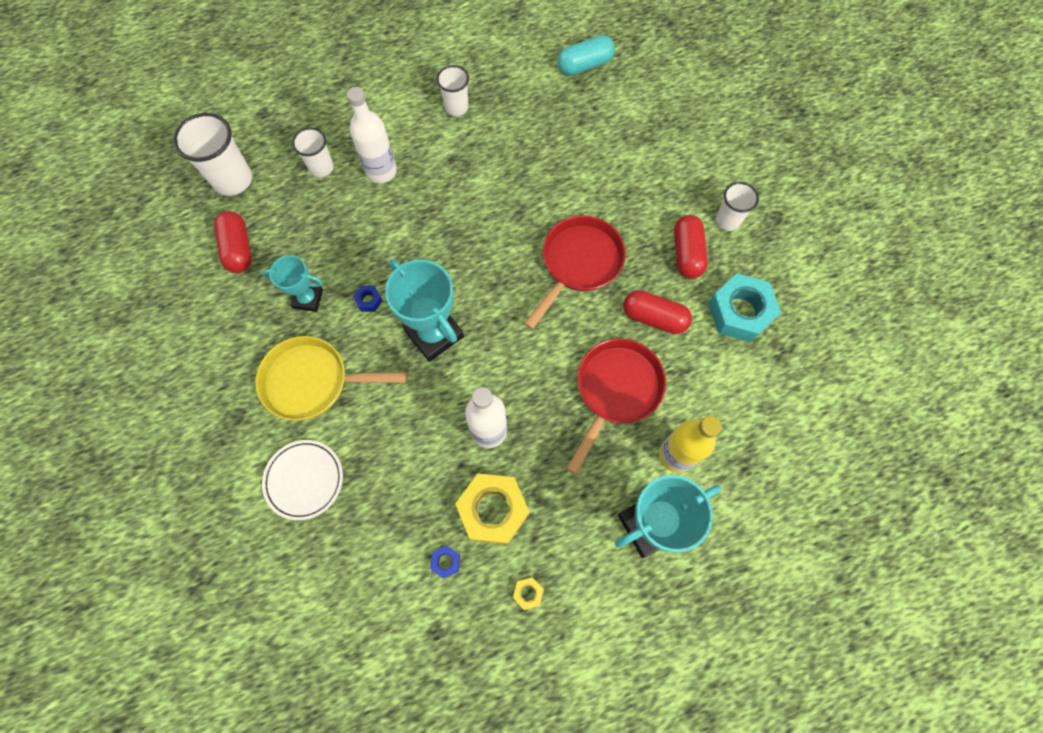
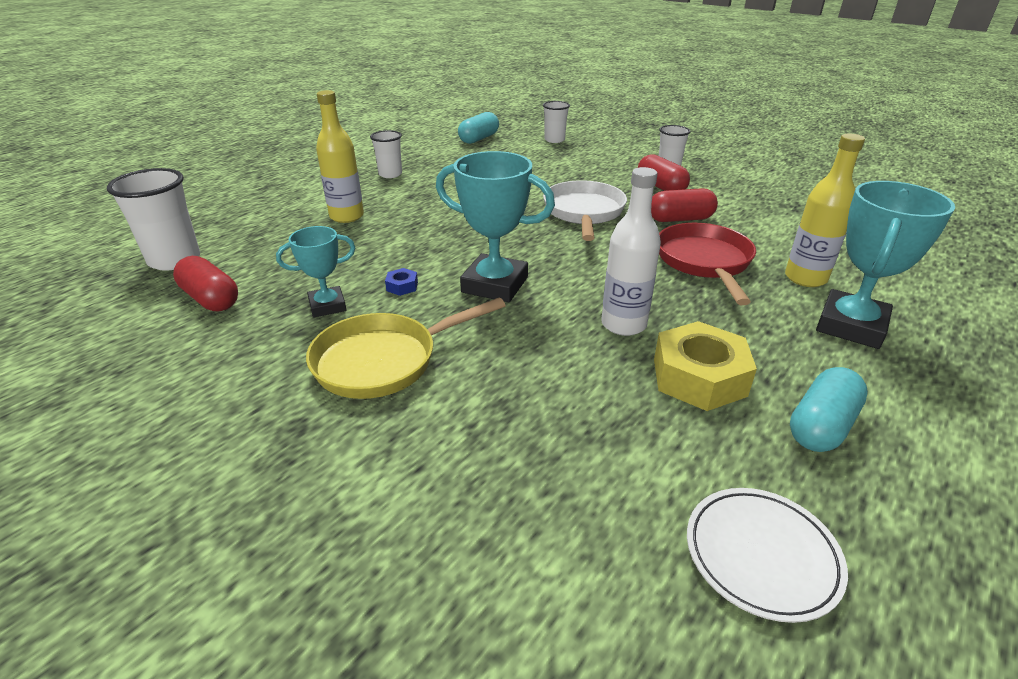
camera: 30 degrees left, 35 degrees down
(304, 480) = (445, 447): white plate -> white plate (761, 555)
(321, 168) = (279, 229): white cup -> white cup (554, 140)
(381, 171) = (347, 216): white bottle -> yellow bottle
(446, 562) = (702, 442): blue nut -> none
(528, 593) = (821, 426): yellow nut -> turquoise capsule
(579, 263) = (584, 212): red pan -> white pan
(740, 312) = (737, 199): turquoise nut -> none

